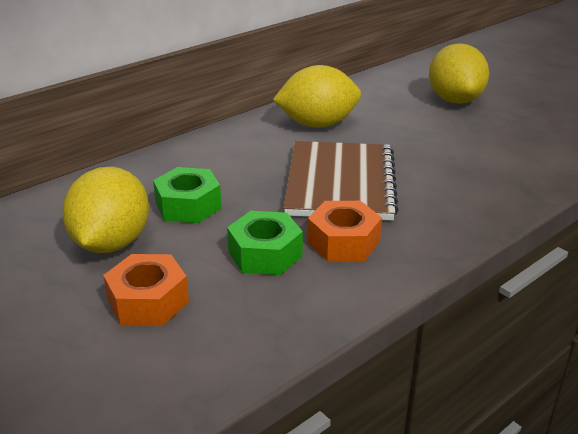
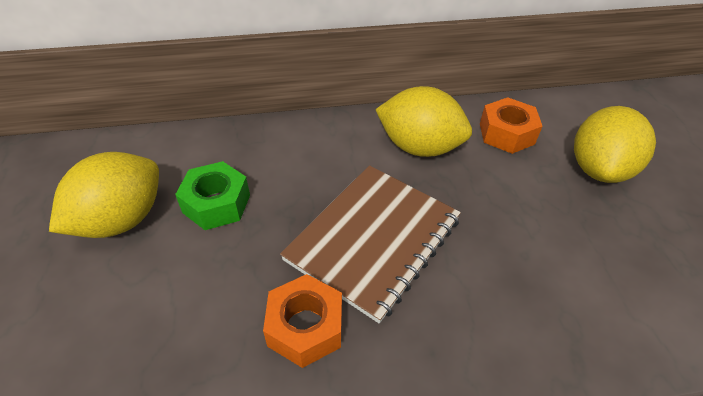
camera: 30 degrees right, 15 degrees up
(148, 301) = (81, 310): orange nut -> orange nut (506, 133)
(265, 254) = (222, 303): green nut -> none

